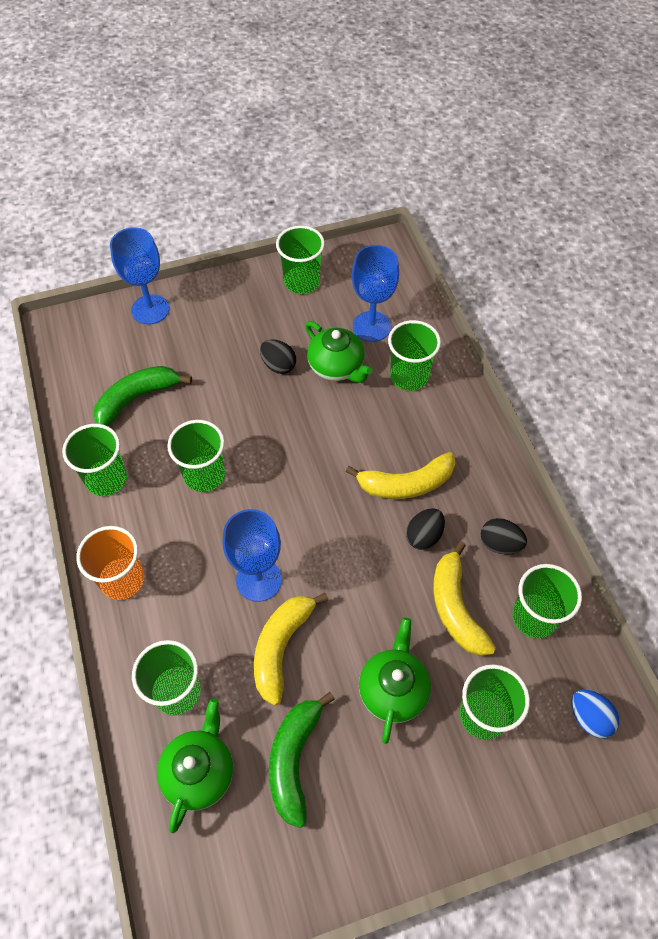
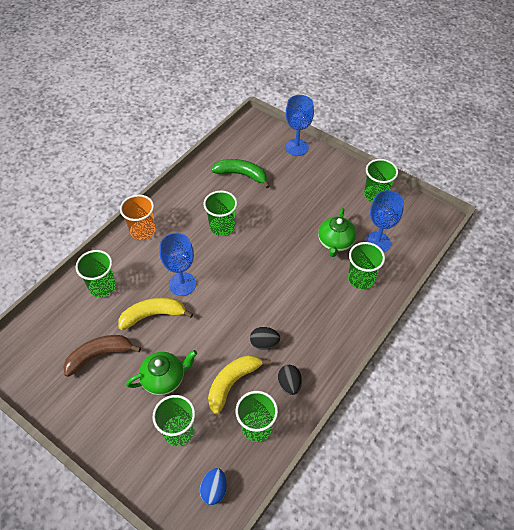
camera: 55 degrees right, 5 degrees down
(106, 479) = (189, 192): green cup -> none
(199, 771) = (70, 319): green teapot -> none
(278, 365) = (312, 217): black egg -> none
(294, 760) = (99, 355): green banana -> brown banana
(406, 484) = (290, 316): yellow banana -> none

